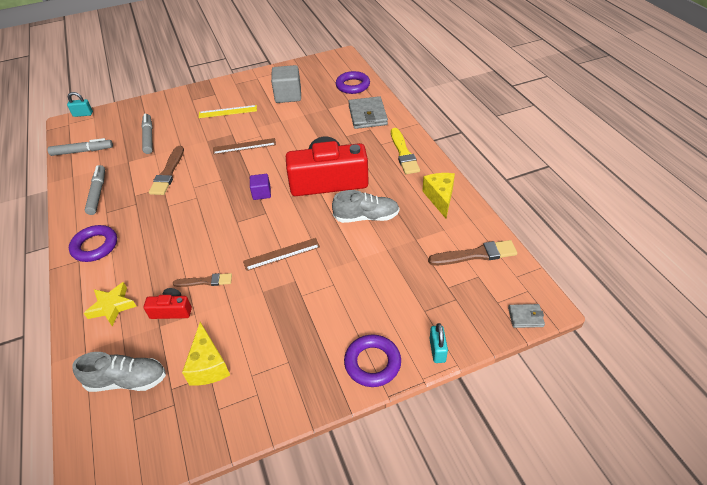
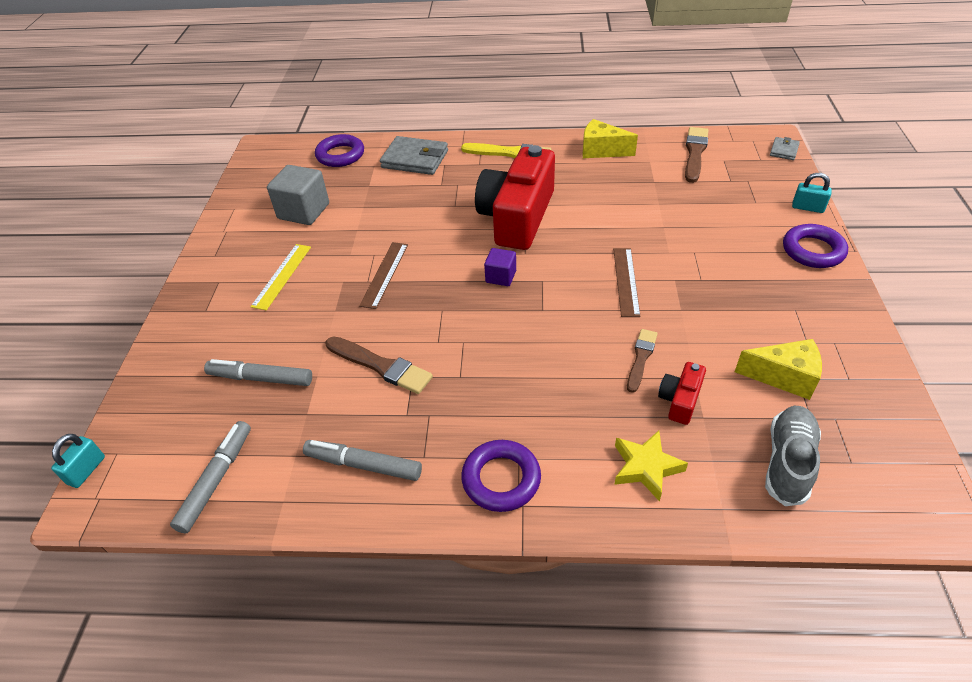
camera: 65 degrees left, 0 degrees up
(366, 217) = (600, 204): grey shoe -> none

